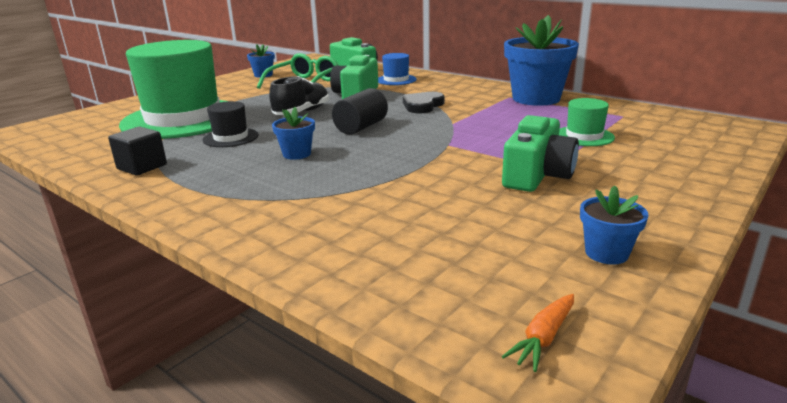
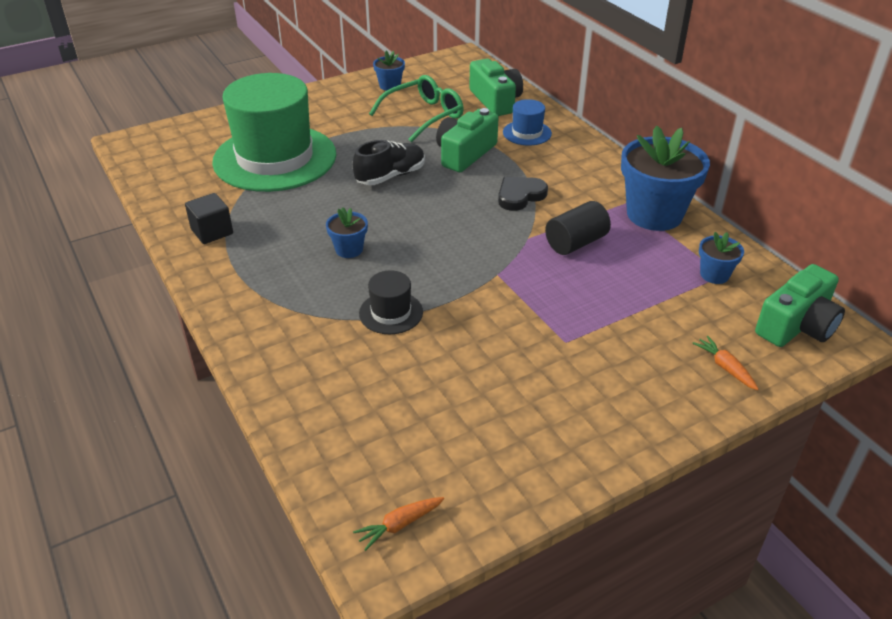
camera: 20 degrees right, 15 degrees up
(231, 137) = (304, 205): black hat -> black hat (391, 313)
(361, 127) = (432, 220): black cylinder -> black cylinder (576, 243)
(537, 175) = (544, 347): green camera -> green camera (797, 325)
(584, 136) = (644, 299): green hat -> none
(606, 253) = (517, 463): blue flower pot -> blue flower pot (714, 275)
(695, 157) = (725, 368): none -> orange carrot

